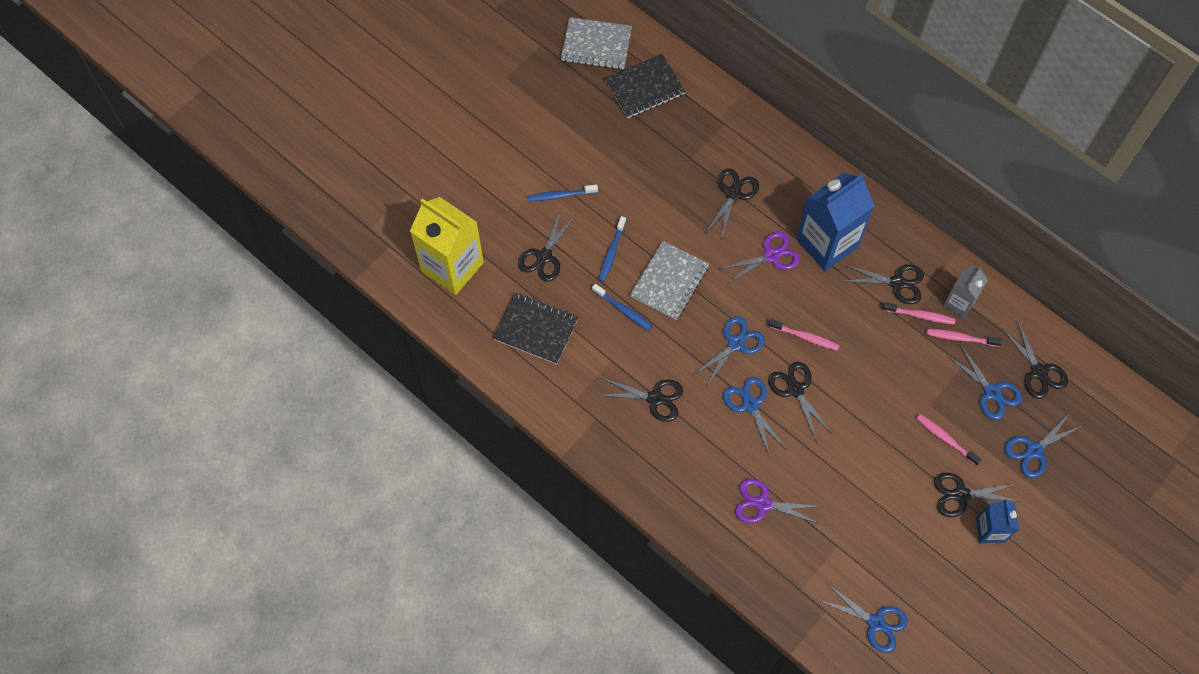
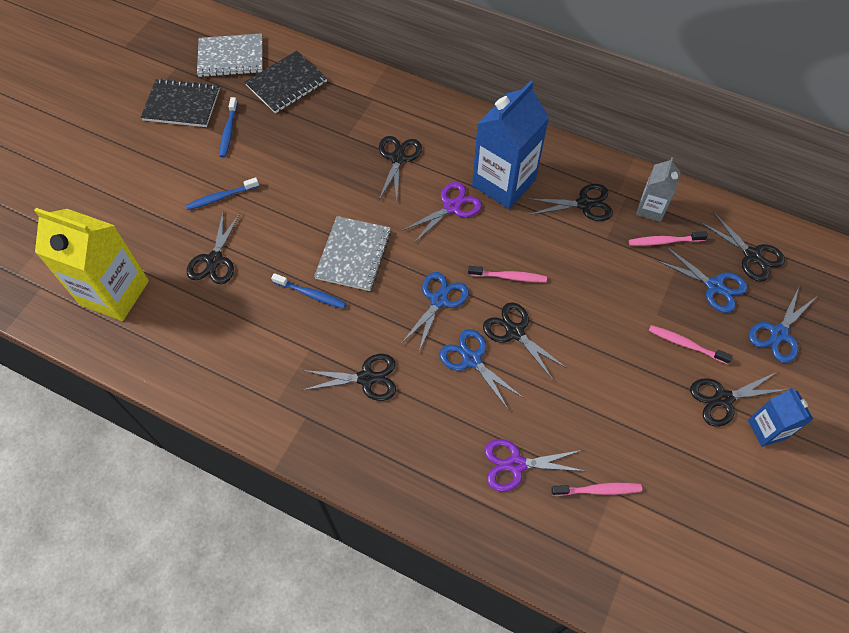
camera: 15 degrees left, 5 degrees down
(536, 329) = (219, 336): black notebook -> black notebook (182, 105)
(611, 252) = (286, 240): blue toothbrush -> blue toothbrush (228, 131)
(876, 623) = (684, 570): blue scissors -> none
(920, 315) = (617, 229): pink toothbrush -> pink toothbrush (598, 490)

